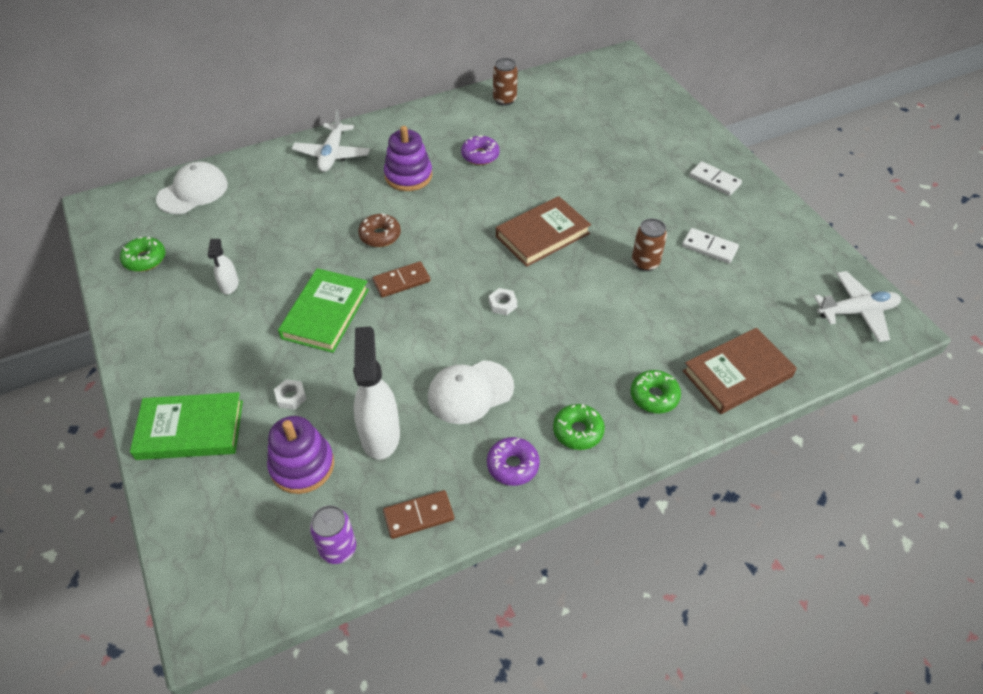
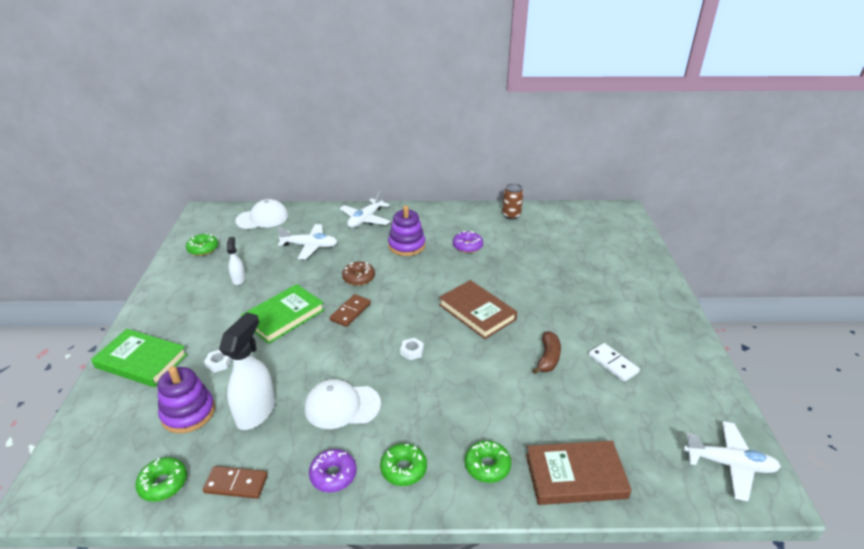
camera: 25 degrees right, 15 degrees down
(229, 285) = (239, 279): white spray bottle -> white spray bottle turned 150 degrees clockwise
(288, 212) = (310, 246): none -> white plane
(338, 549) = (163, 483): purple can -> green donut
(401, 281) = (350, 312): brown domino -> brown domino turned 60 degrees counterclockwise
(542, 235) = (477, 312): brown book -> brown book turned 60 degrees clockwise
(645, 263) = (548, 358): brown can -> brown banana
(714, 180) = (649, 314): white domino -> none

